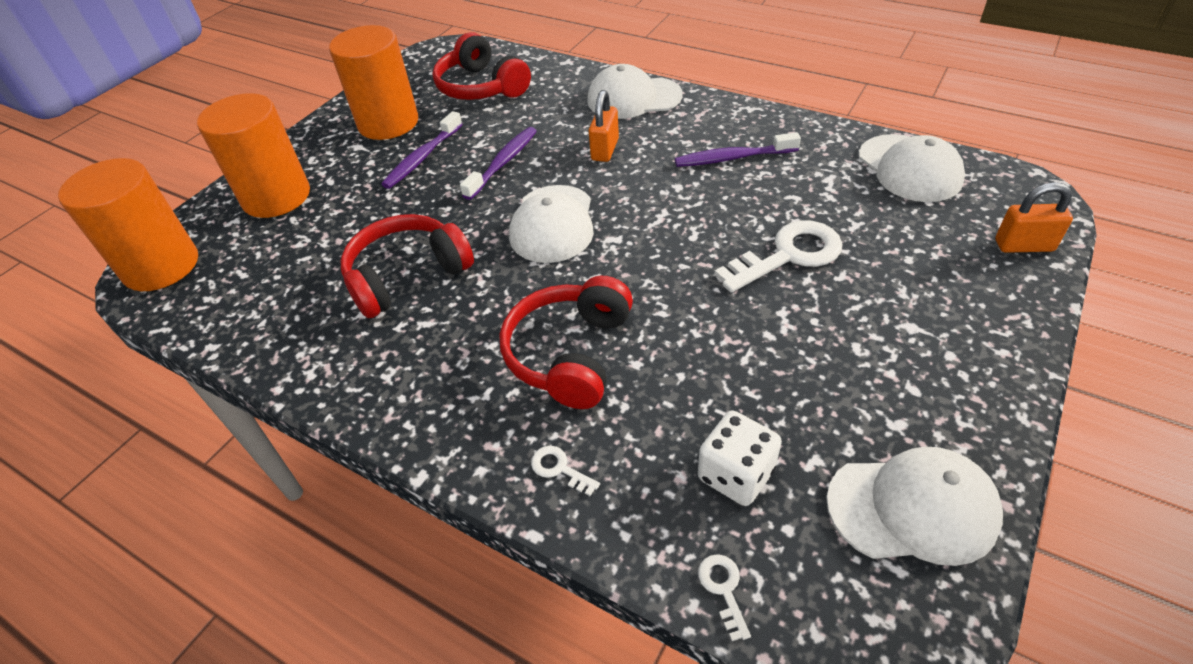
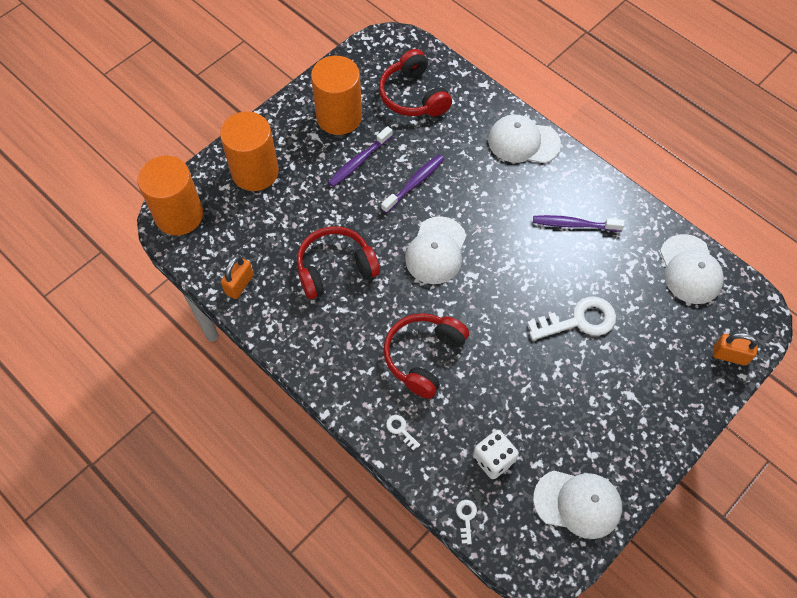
camera: 10 degrees right, 15 degrees up
(605, 150) = (488, 190): orange padlock -> orange padlock (239, 284)

